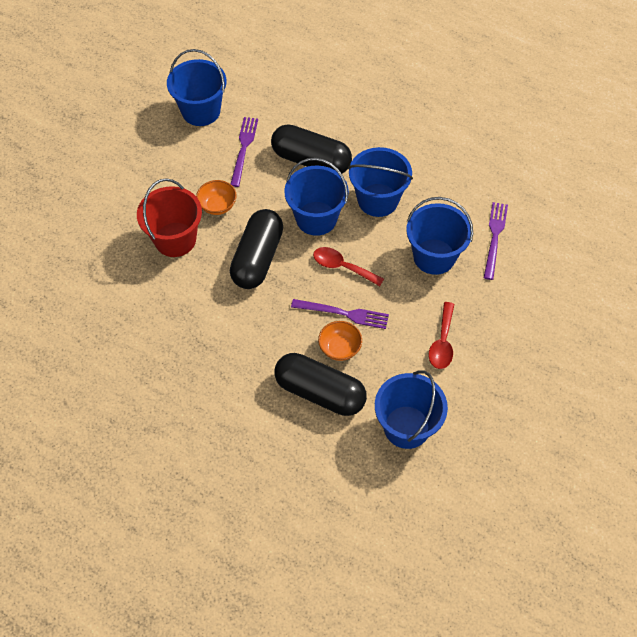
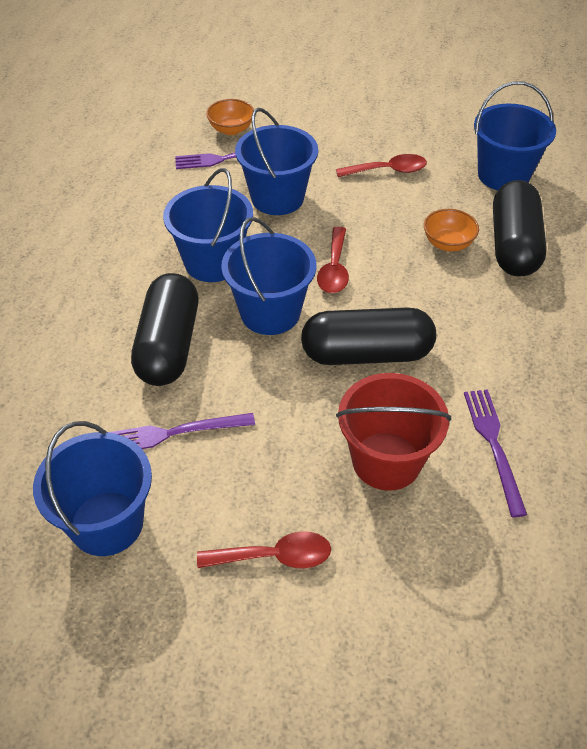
camera: 110 degrees left, 10 degrees down
(145, 172) = (274, 557): none -> red spoon
(217, 206) = (299, 429): orange bowl -> orange bowl (231, 129)
(343, 313) = (400, 252): purple fork -> purple fork (494, 445)

